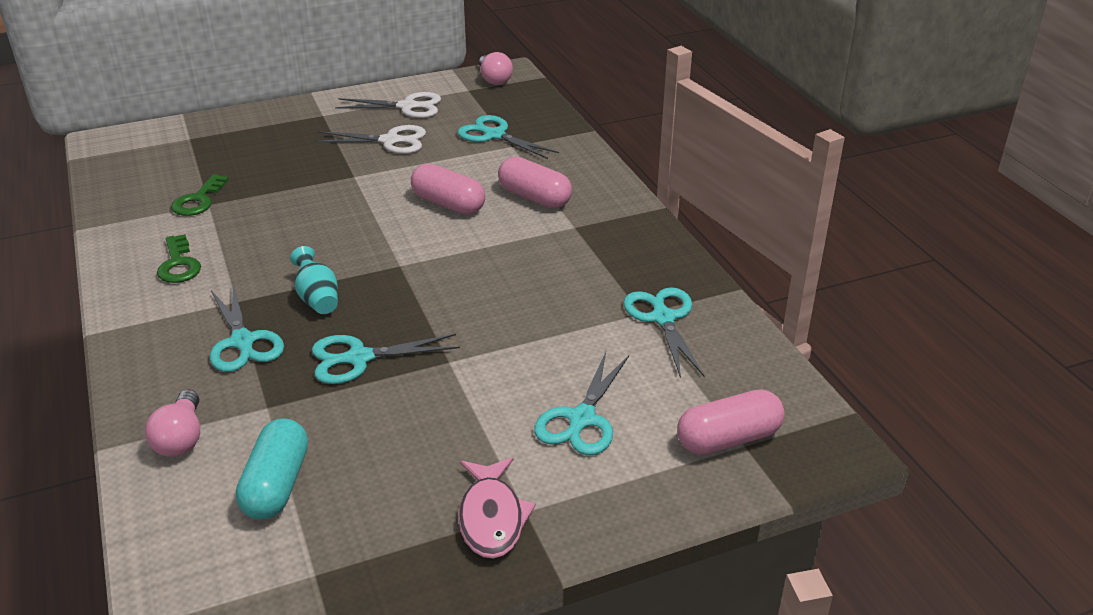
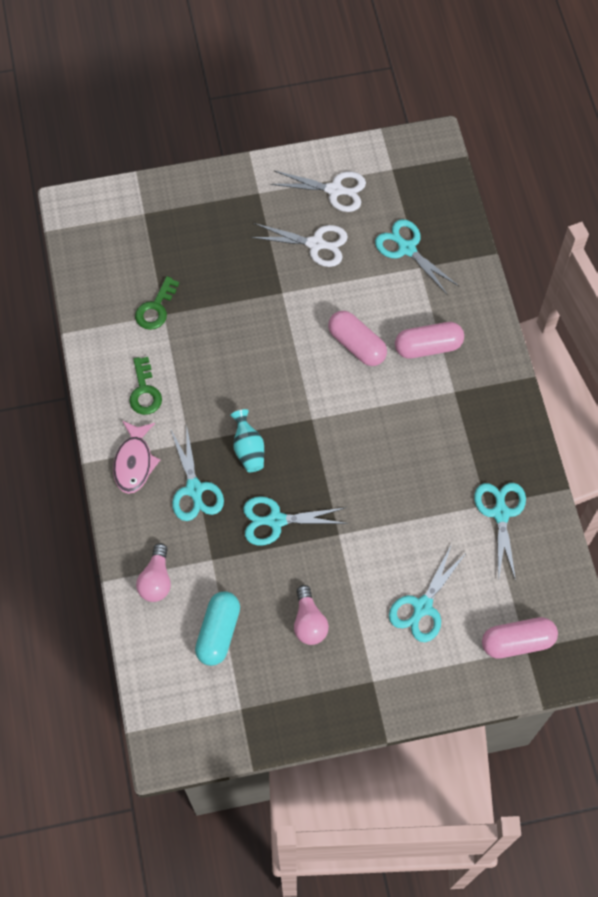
camera: 10 degrees right, 30 degrees up
(491, 517) = (351, 683): pink fish -> pink fish (134, 462)
(494, 79) = (418, 154): pink light bulb -> pink light bulb (309, 622)
(534, 197) = (428, 347): pink capsule -> pink capsule turned 60 degrees counterclockwise

